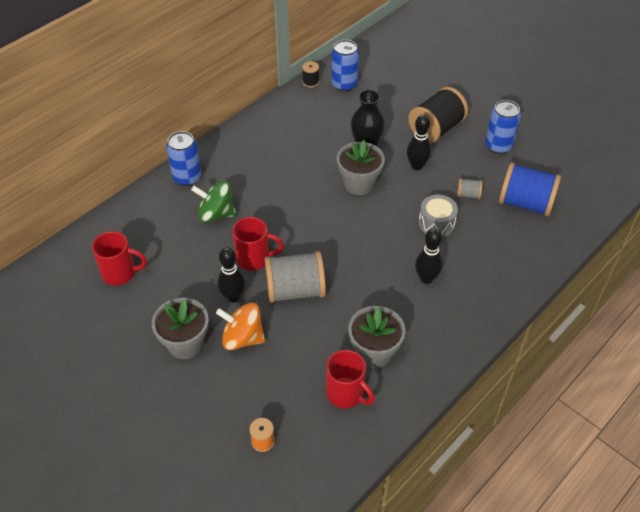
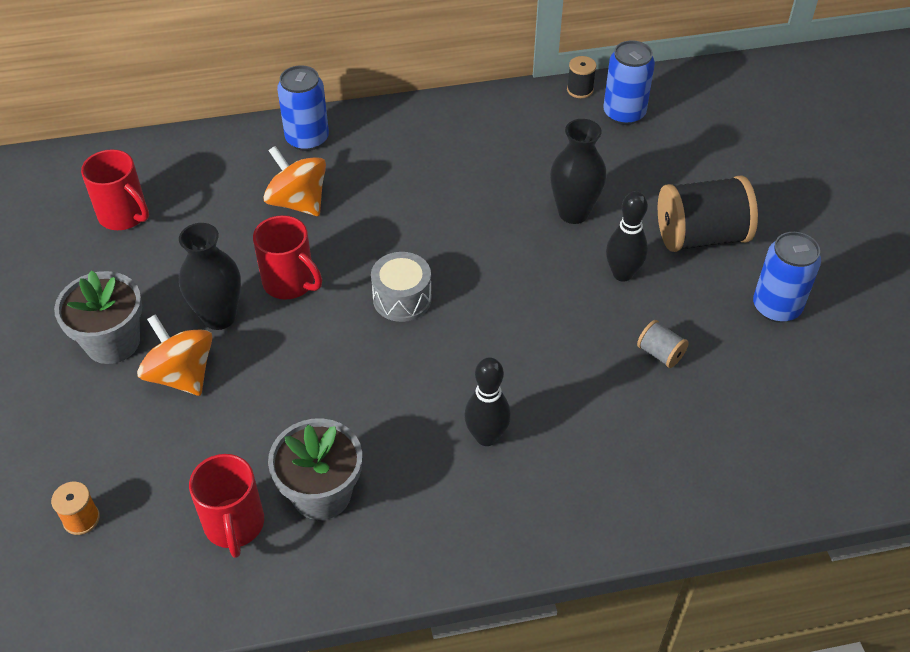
camera: 35 degrees right, 0 degrees up
(216, 214) = (298, 202): green spinning top -> orange spinning top
(233, 297) = (219, 317): black bowling pin -> black vase
(295, 290) = (300, 352): grey spool -> none
(359, 183) = (517, 256): grey flower pot -> none
(436, 223) = (574, 369): grey drum -> grey drum (402, 298)
(525, 203) = (739, 413): blue spool -> none

